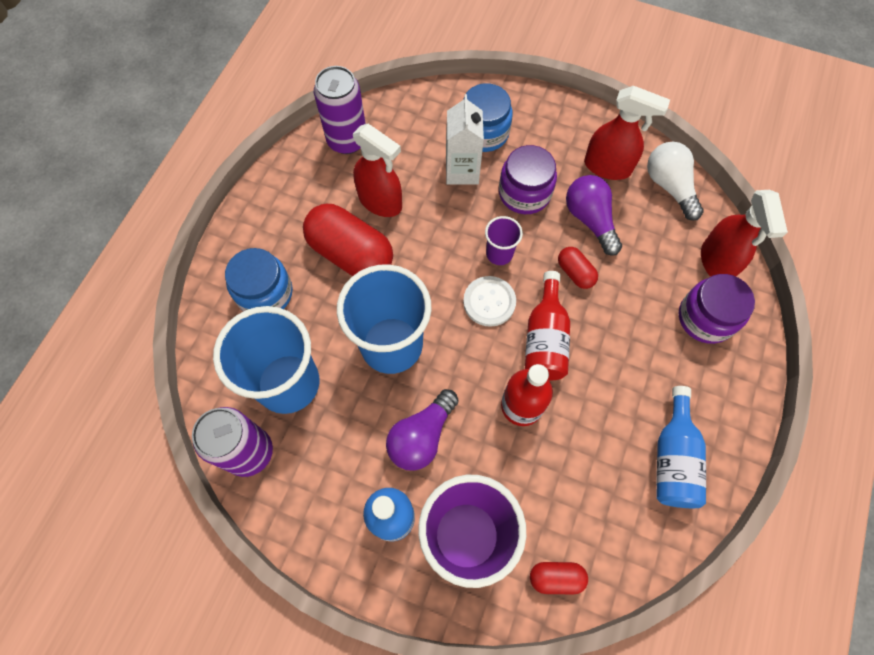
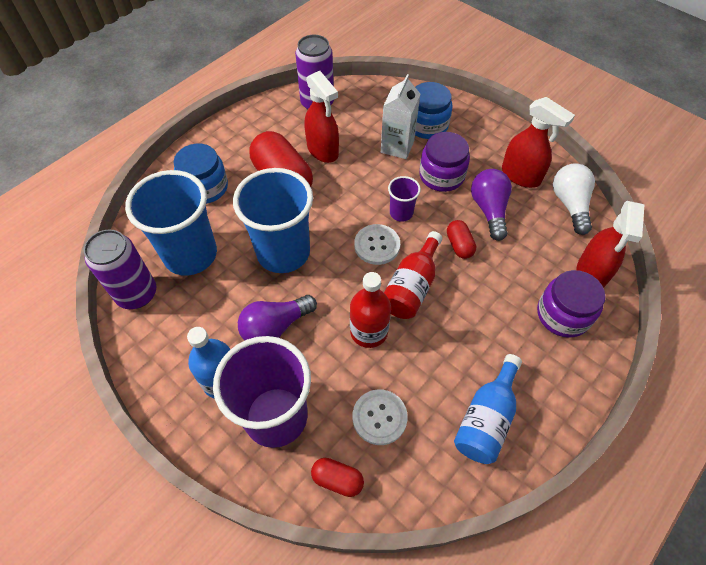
camera: 20 degrees right, 10 degrees down
(570, 496) = (379, 417): none -> white button

